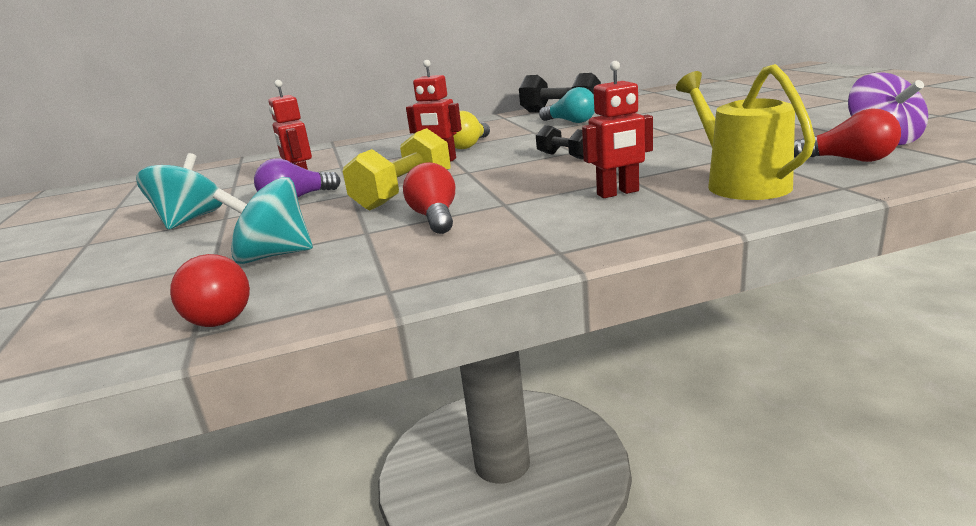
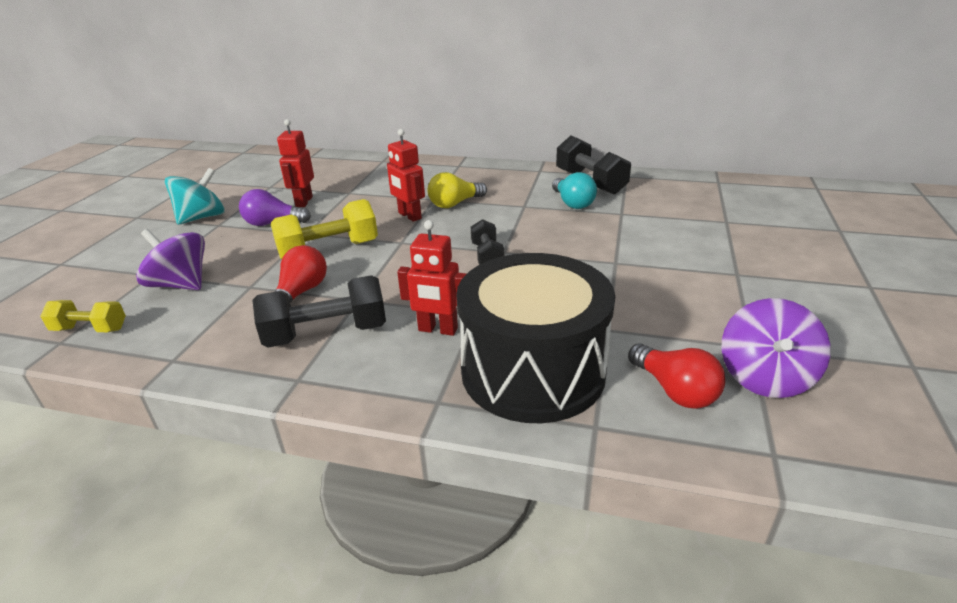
camera: 30 degrees right, 10 degrees up
(218, 314) = (90, 329): red light bulb -> yellow dumbbell
(273, 256) = (181, 284): turquoise spinning top -> purple spinning top
(521, 225) = (326, 333): none -> black dumbbell
(740, 184) = (533, 371): yellow watering can -> black drum

